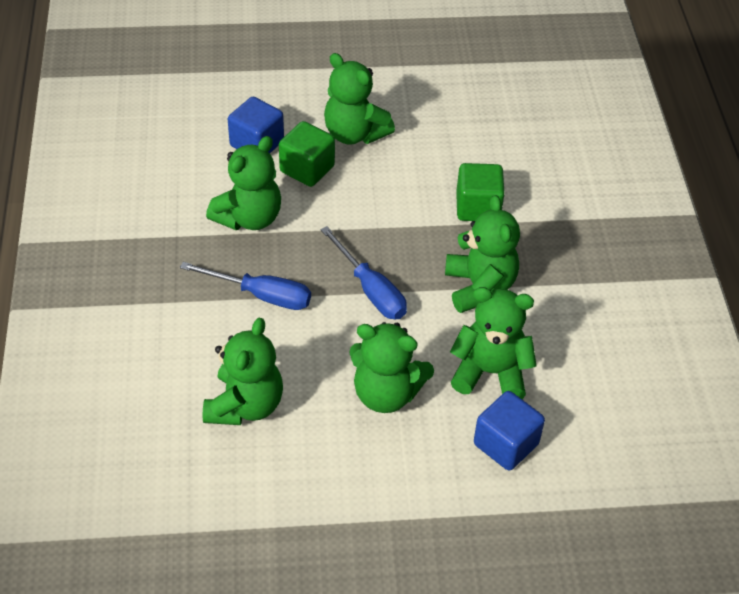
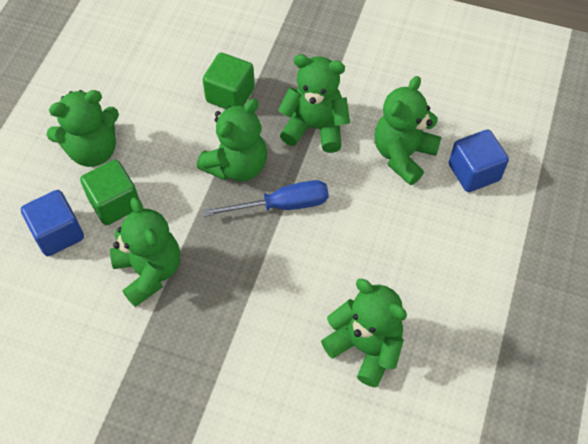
camera: 65 degrees left, 10 degrees up
(261, 295) = (248, 292): blue screwdriver -> none
(386, 393) = (395, 234): green teddy bear -> green teddy bear (237, 166)

